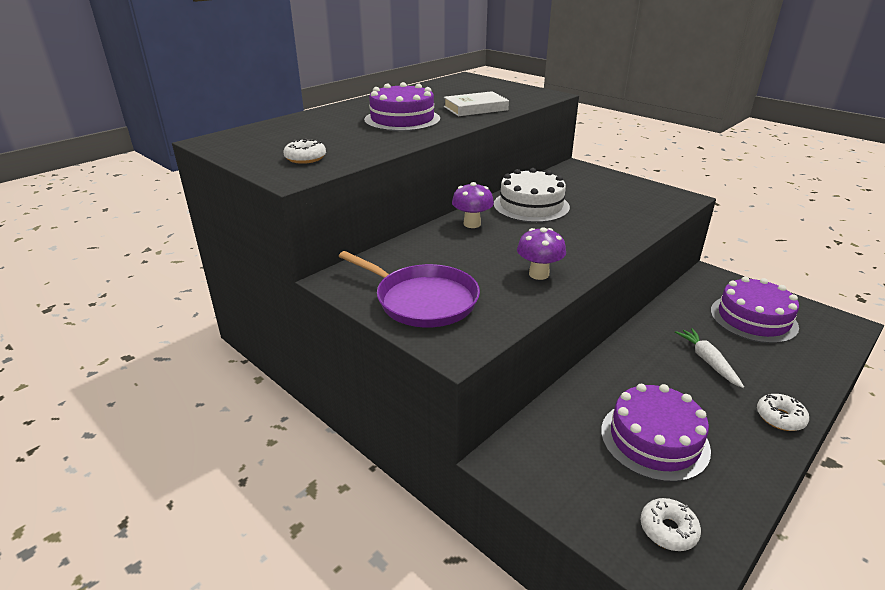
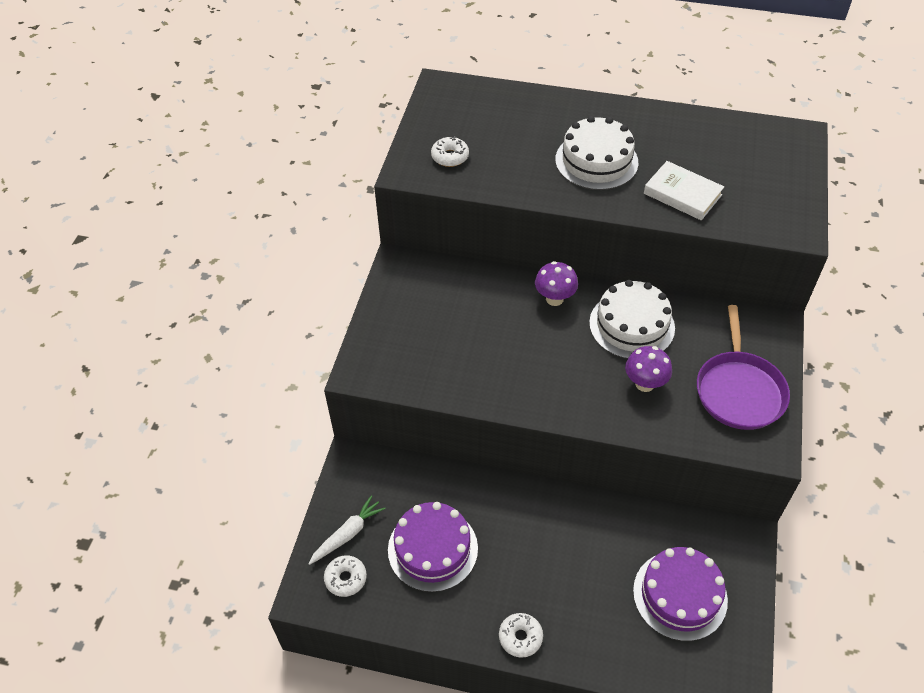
camera: 60 degrees right, 20 degrees up
(402, 119) = (596, 161): purple cake -> white cake
(422, 300) = (406, 325): purple pan -> purple pan (739, 390)
(538, 274) = (498, 380): purple mushroom -> purple mushroom (644, 384)
(708, 361) = (569, 567): white carrot -> white carrot (347, 534)

